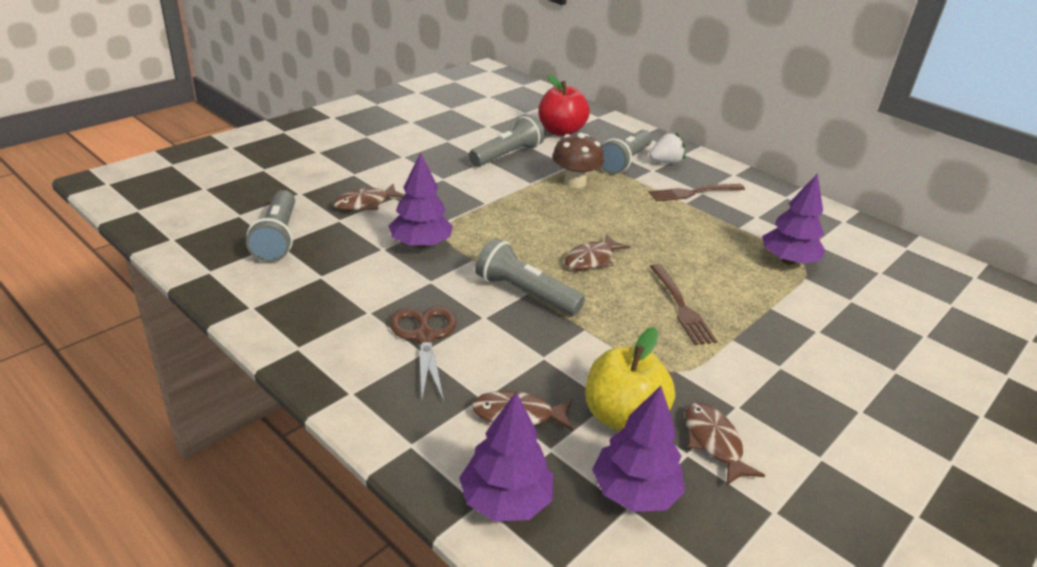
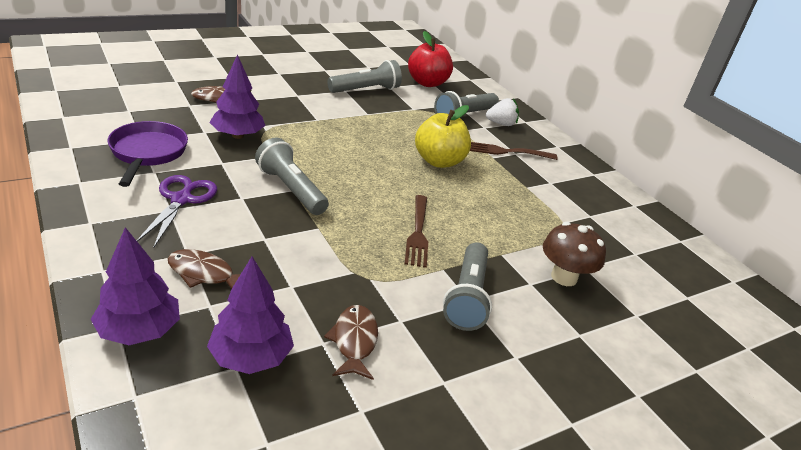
camera: 15 degrees right, 0 degrees up
(277, 238) = (132, 106): grey flashlight -> grey flashlight (467, 297)
(343, 291) = (147, 153): none -> purple pan
(424, 337) = (181, 199): brown scissors -> purple scissors
(575, 182) = (406, 121): brown mushroom -> brown mushroom (564, 277)
(592, 259) = (370, 179): brown fish -> none
(622, 417) = (291, 299): yellow apple -> yellow apple (439, 161)
(788, 260) = (551, 222): purple tree -> none

